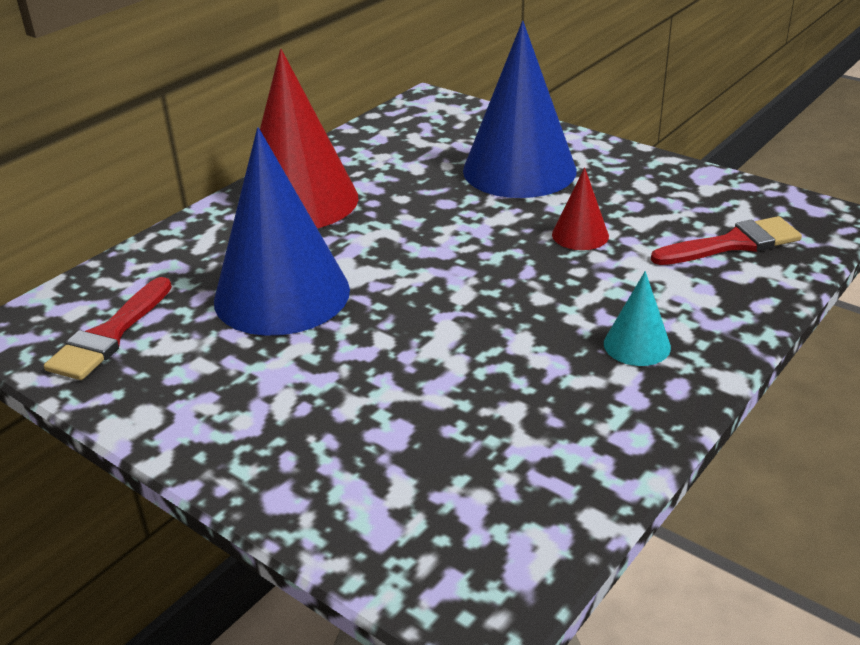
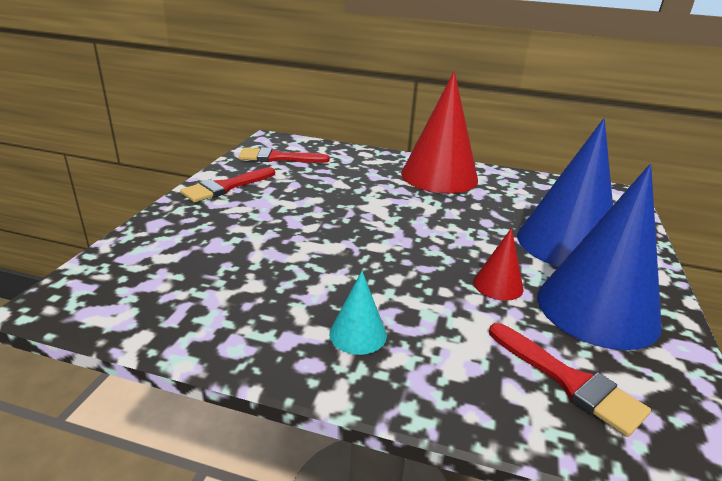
camera: 65 degrees right, 5 degrees down
(191, 408) = (225, 187): none -> red brush
(282, 295) = (337, 190): blue cone -> blue cone (597, 309)

